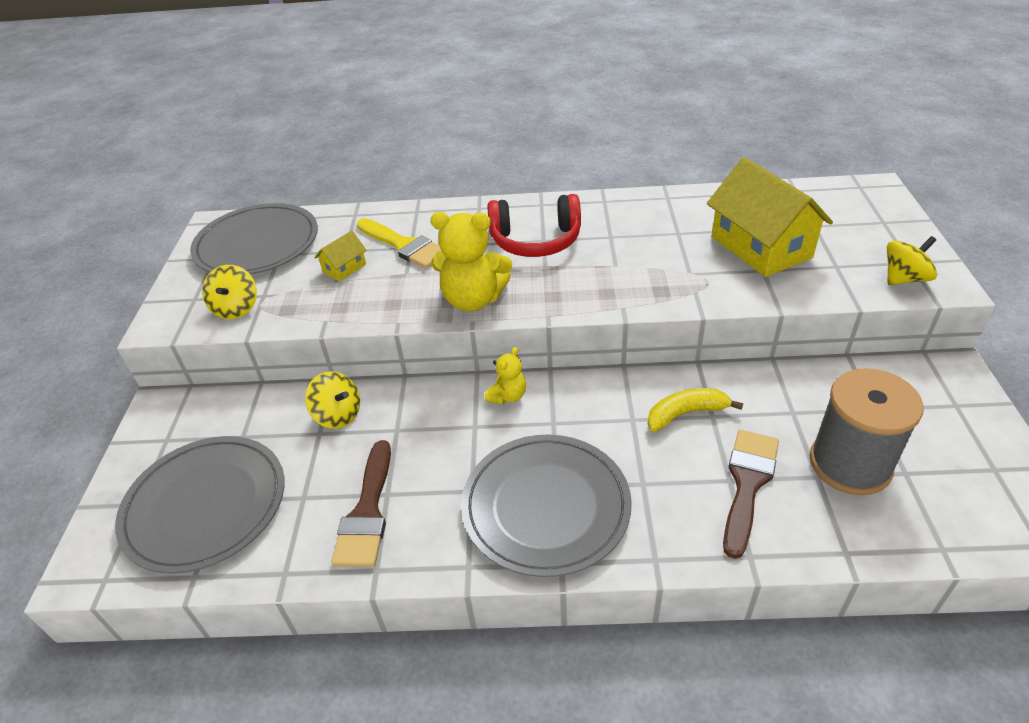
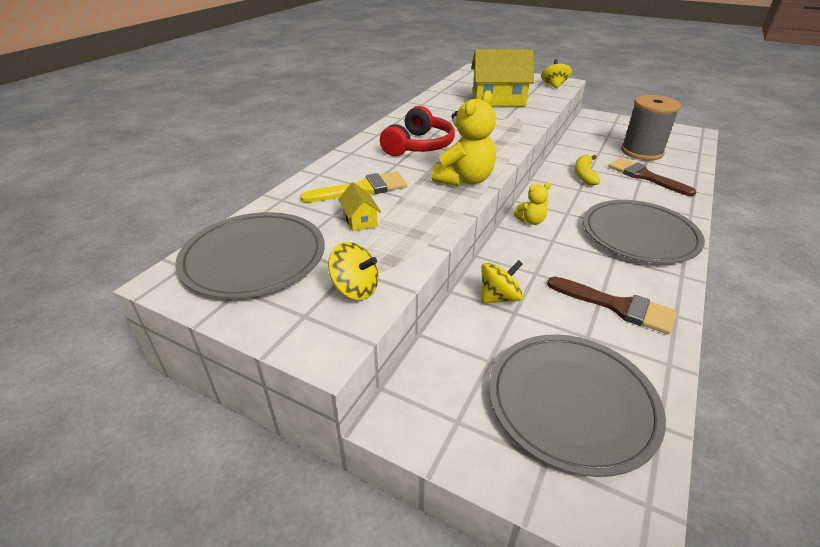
camera: 65 degrees left, 5 degrees down
(507, 396) = (531, 221): yellow teddy bear -> yellow teddy bear turned 105 degrees clockwise

